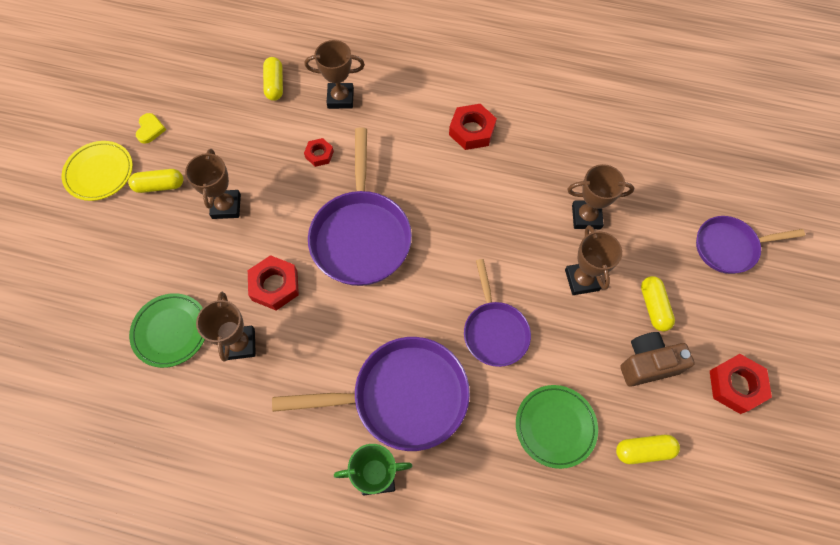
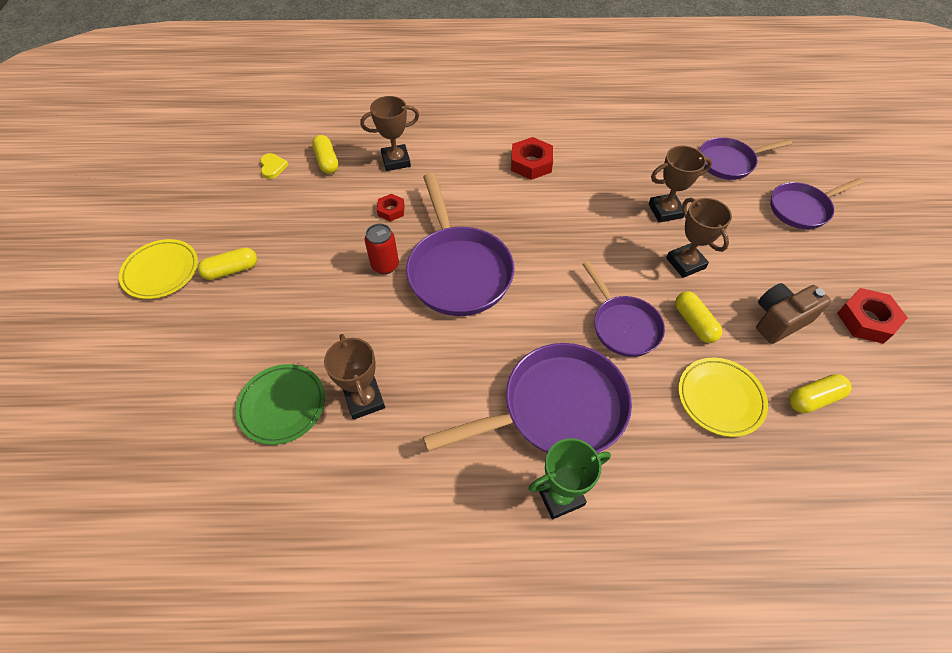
camera: 15 degrees left, 10 degrees down
(150, 129) = (207, 222): yellow heart -> yellow heart (273, 167)
(226, 206) = (309, 274): brown trophy -> none
(275, 285) = (384, 335): red nut -> none
(296, 213) = (385, 265): none -> red can
(555, 426) = (720, 398): green plate -> yellow plate
(654, 307) = (761, 271): yellow capsule -> yellow capsule (694, 323)
(677, 175) = (729, 162): none -> purple pan

